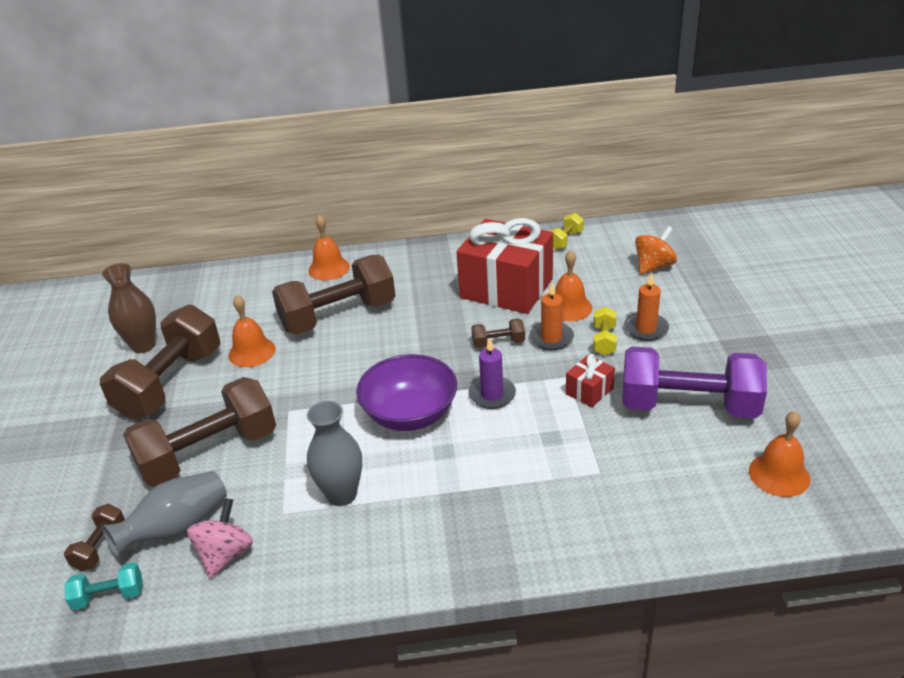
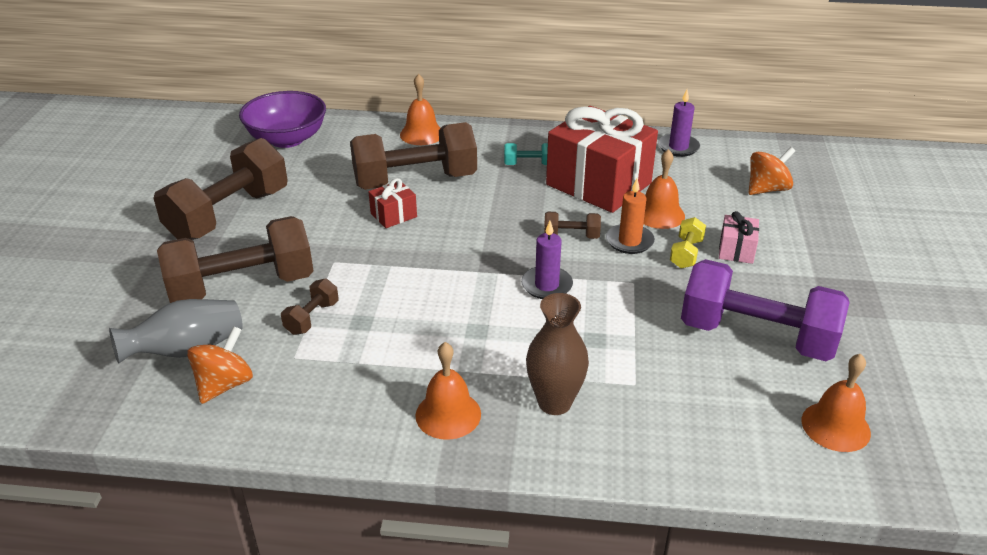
camera: 10 degrees right, 0 degrees up
(100, 546) = (109, 352): brown dumbbell -> brown dumbbell (312, 318)
(109, 596) = (101, 399): turquoise dumbbell -> turquoise dumbbell (528, 164)
(143, 345) = (215, 175): brown vase -> brown vase (554, 402)
(225, 554) = (224, 385): pink spinning top -> orange spinning top
(252, 352) = (317, 199): orange bell -> orange bell (448, 414)
(342, 494) = (358, 352): grey vase -> none
(410, 414) = (454, 288): purple bowl -> purple bowl (287, 139)
(565, 240) = (678, 147): yellow dumbbell -> purple candle
(589, 391) = (652, 301): red gift -> red gift (393, 215)
(646, 329) = (736, 250): orange candle -> pink gift

